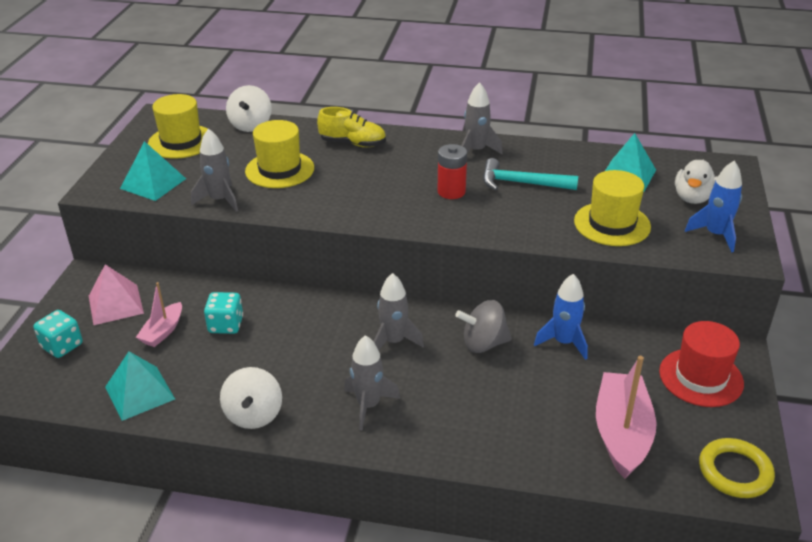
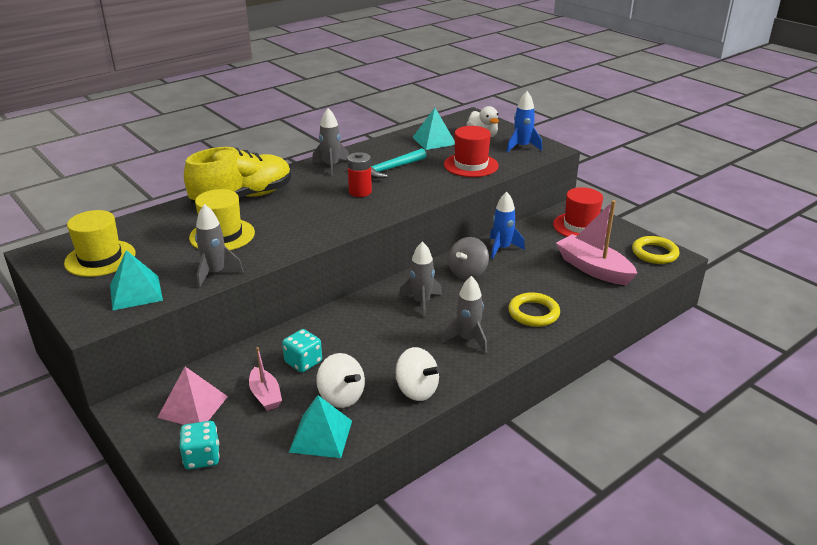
camera: 50 degrees left, 5 degrees down
(251, 125) = (139, 222): white spinning top -> white spinning top (341, 397)
(353, 143) = (243, 198): yellow shoe -> yellow shoe, size x1.75
(470, 429) = (533, 313): none -> yellow ring
(612, 224) = (471, 165): yellow hat -> red hat

